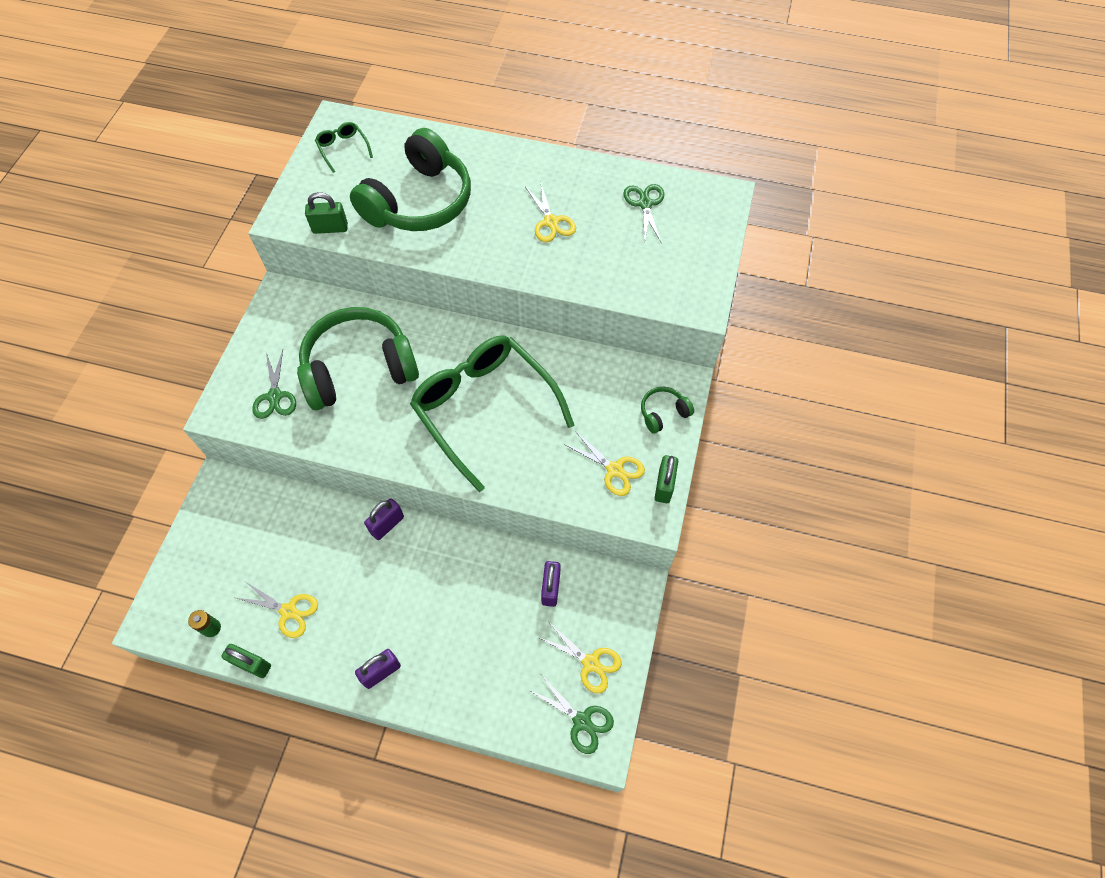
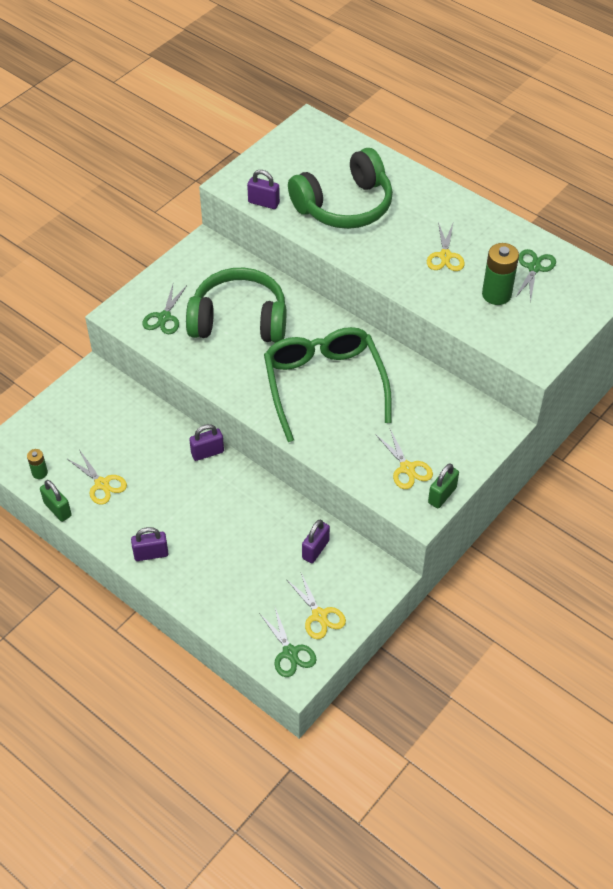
camera: 25 degrees right, 10 degrees down
(330, 228) = (263, 203): green padlock -> purple padlock
(343, 149) = (304, 146): green glasses -> none
(623, 246) = (496, 294): none -> green battery
(663, 413) = (472, 442): green headphones -> none

